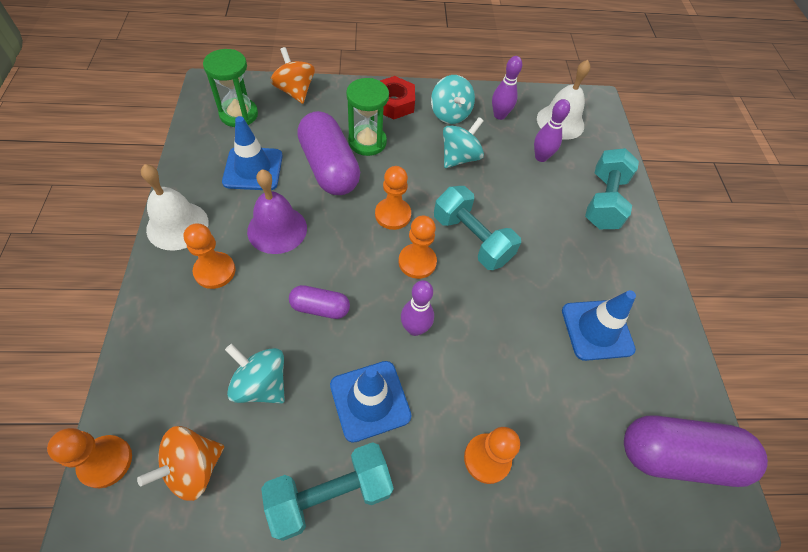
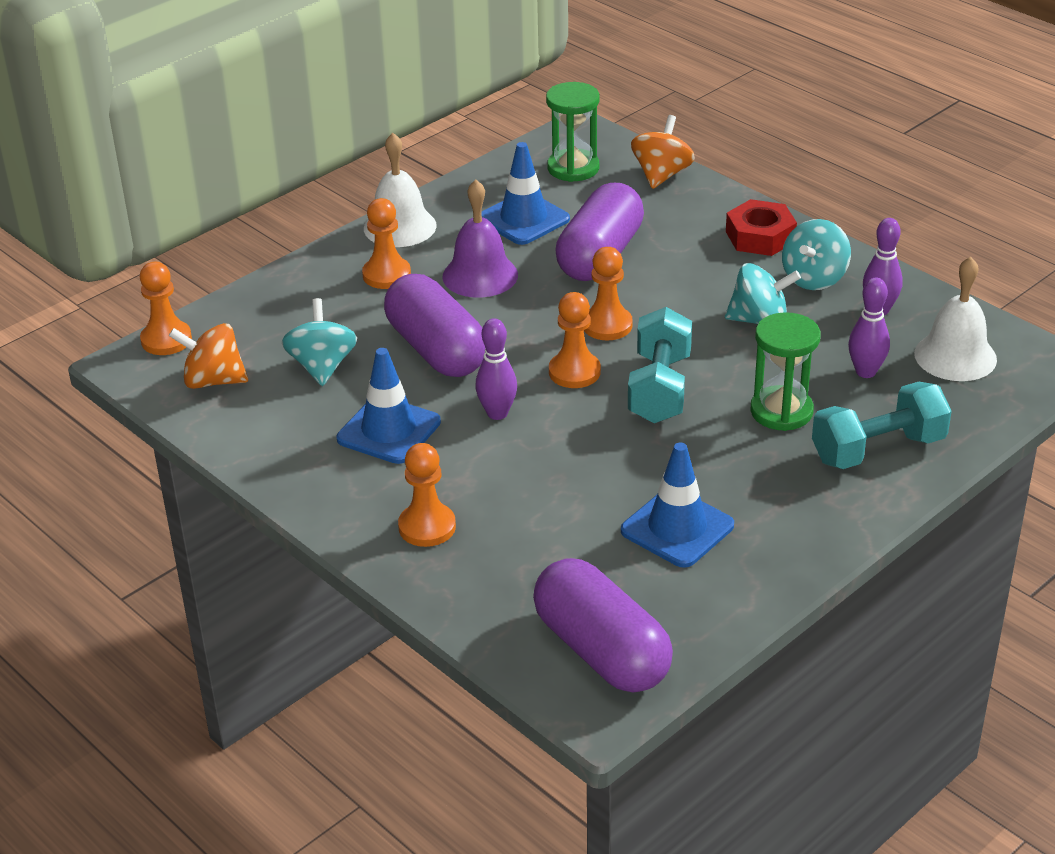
camera: 55 degrees right, 20 degrees down
(320, 308) = (437, 350): purple capsule -> purple capsule, size x1.91
(330, 494) = (281, 459): turquoise dumbbell -> none
(367, 142) = (674, 255): green hourglass -> green hourglass (781, 411)

